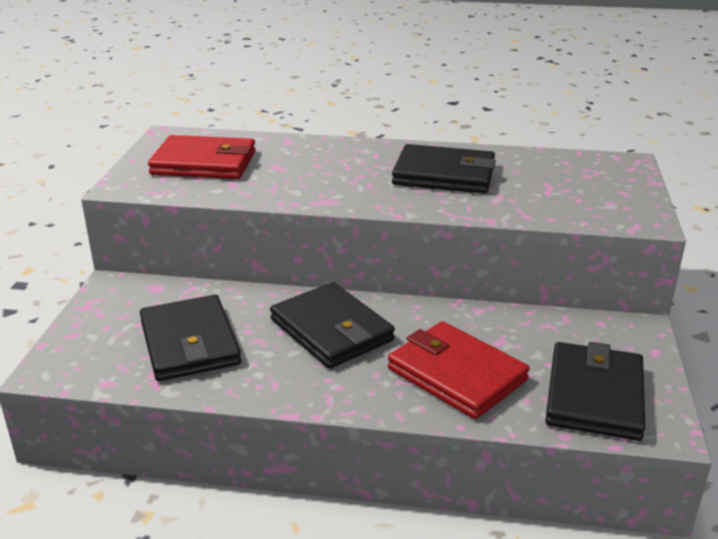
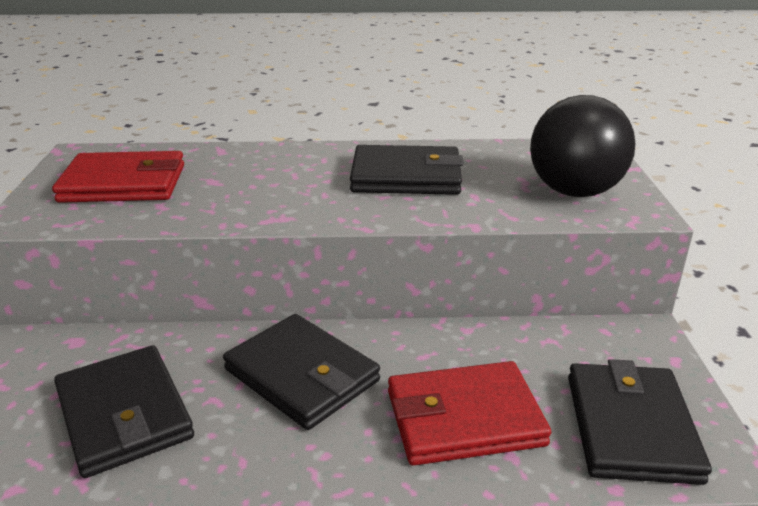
camera: 10 degrees left, 0 degrees up
(456, 374) = (464, 418): red wallet -> red wallet turned 45 degrees counterclockwise
(591, 199) = (574, 192): none -> black ball

